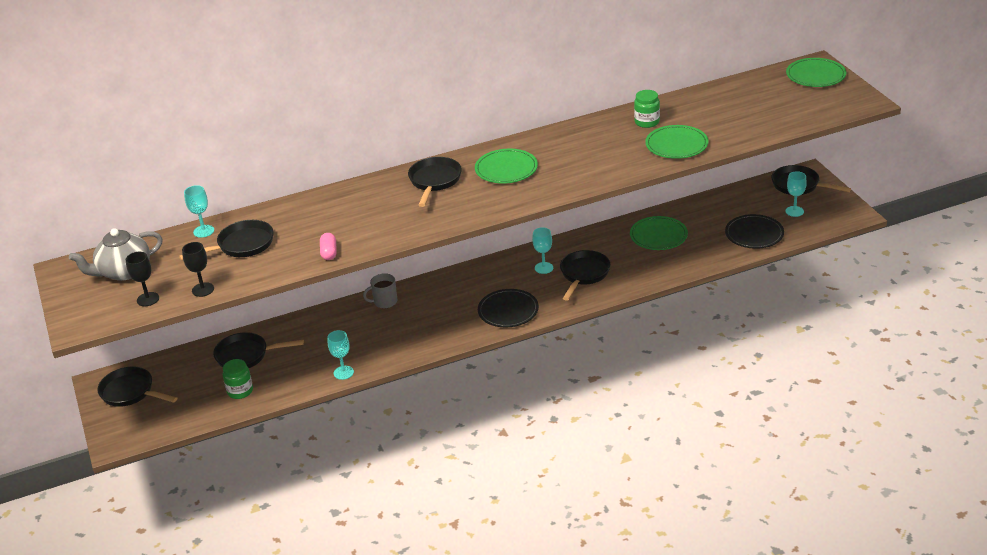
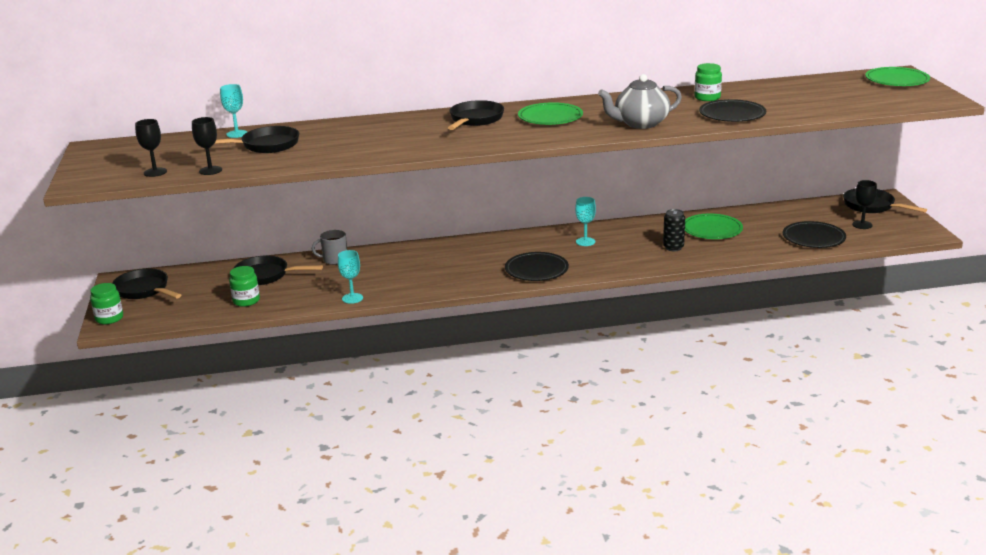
camera: 10 degrees right, 10 degrees down
(112, 434) = (109, 318): none -> green jar
(124, 272) = (146, 153): grey teapot -> grey teapot (640, 123)
(329, 253) = (345, 157): pink capsule -> none
(384, 302) = (417, 250): grey mug -> grey mug (334, 260)
(584, 274) = (624, 250): black pan -> none
(628, 264) = (673, 247): none -> black can
(676, 145) = (732, 114): green plate -> black plate
(794, 211) = (862, 225): turquoise goblet -> black goblet

